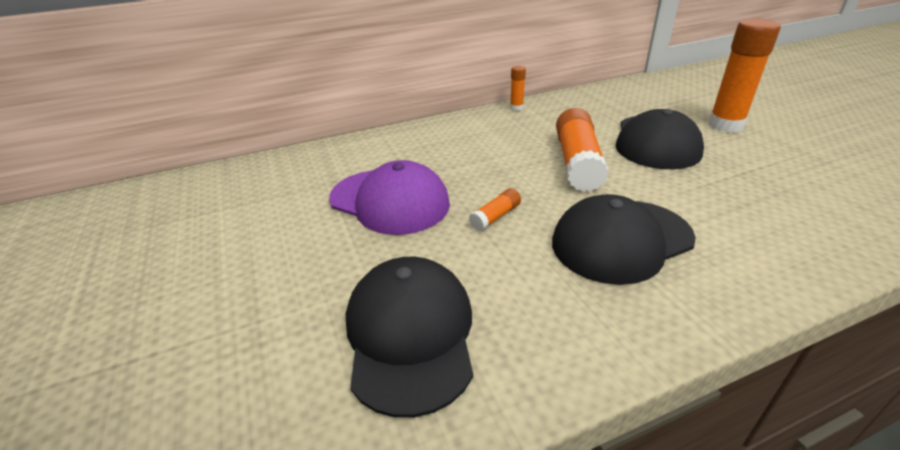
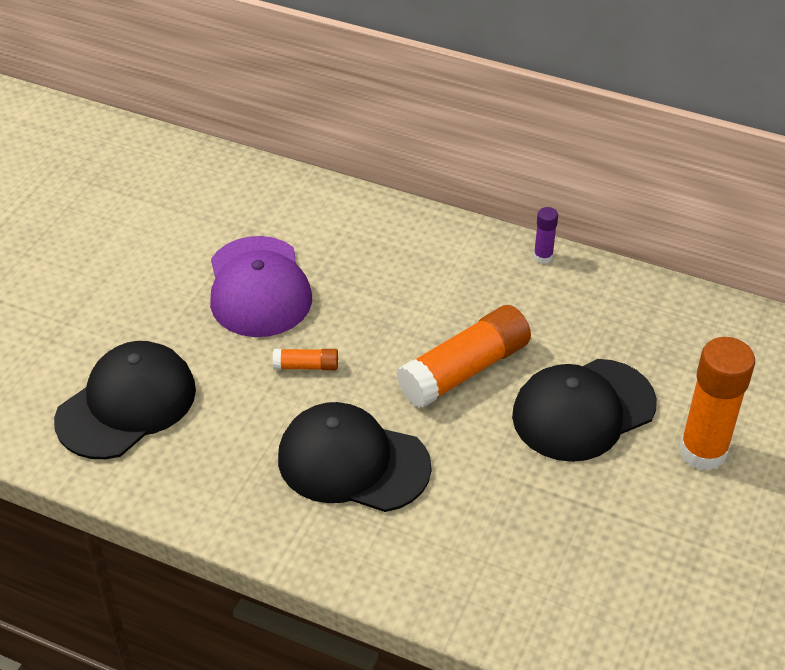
camera: 45 degrees right, 10 degrees up
(516, 107) = (543, 257): orange glue stick -> purple glue stick

